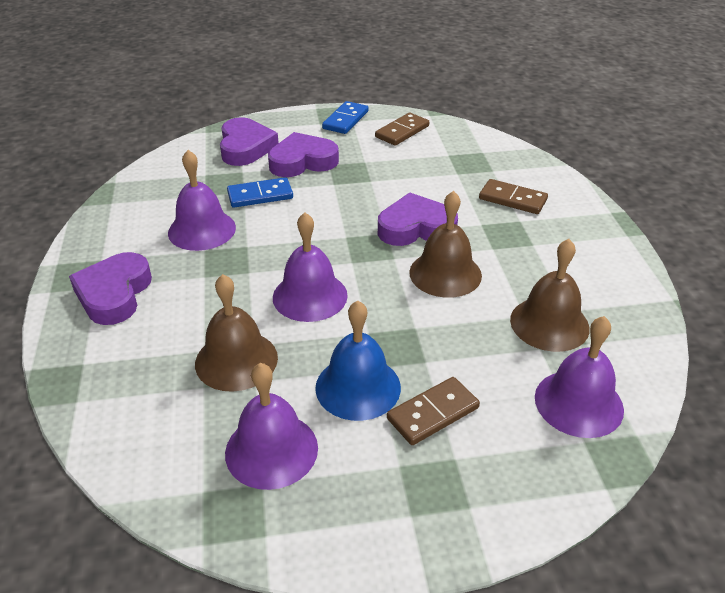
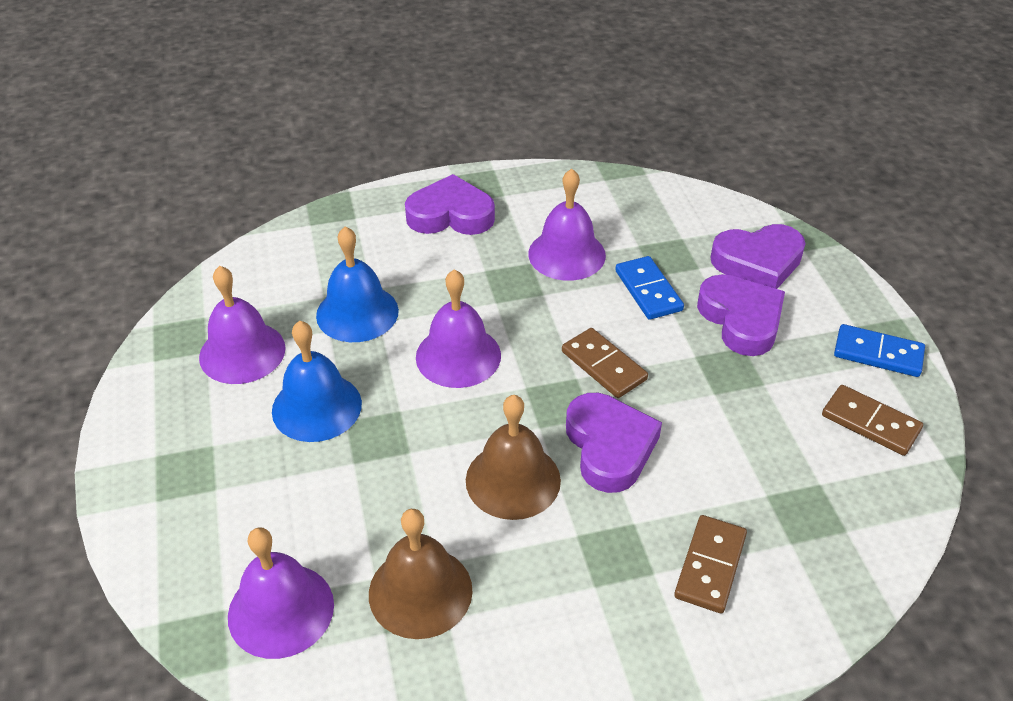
camera: 85 degrees right, 5 degrees up
(236, 360) = (357, 313): brown bell -> blue bell
(432, 413) = (276, 470): brown domino -> brown domino (604, 365)

